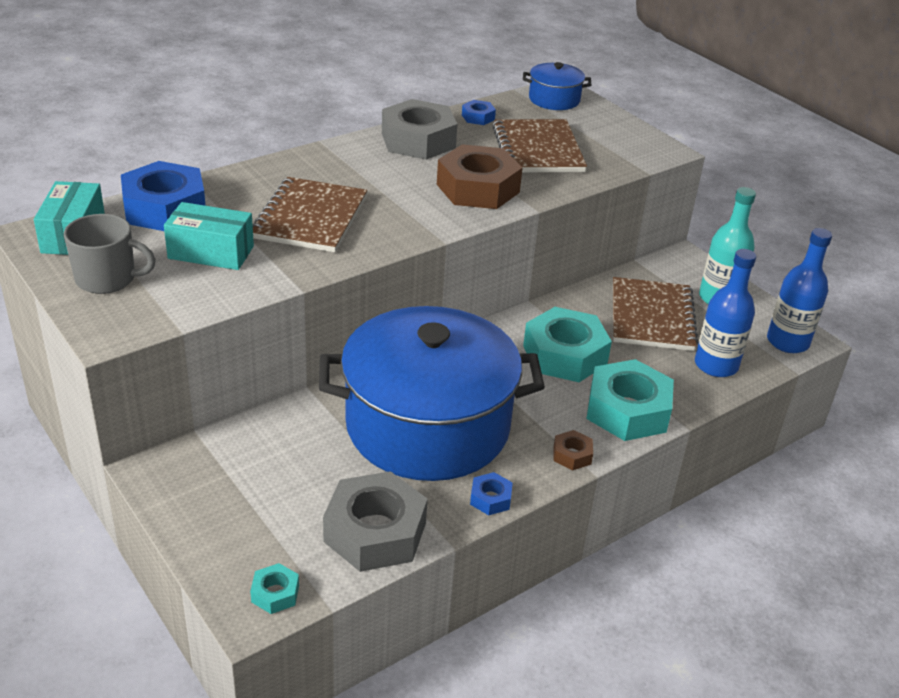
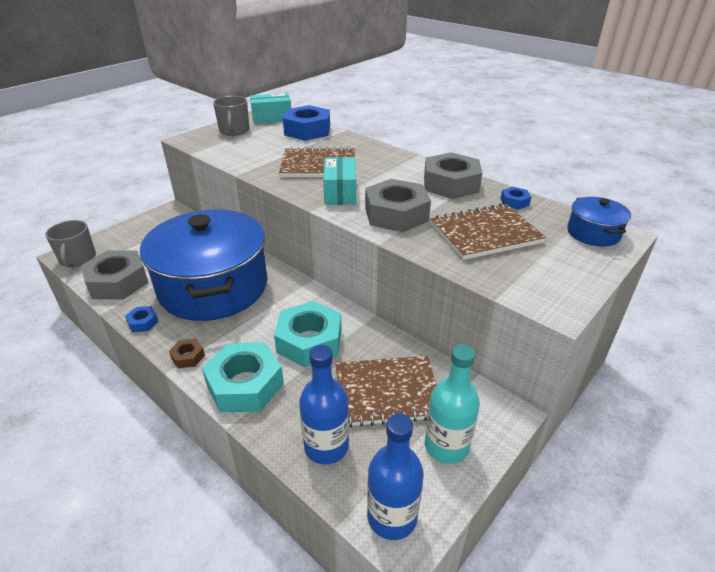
camera: 80 degrees right, 0 degrees up
(211, 252) = (267, 147): turquoise box -> turquoise box (340, 192)
(275, 593) = (77, 259): turquoise nut -> grey mug
(478, 188) = (396, 214): brown nut -> grey nut

